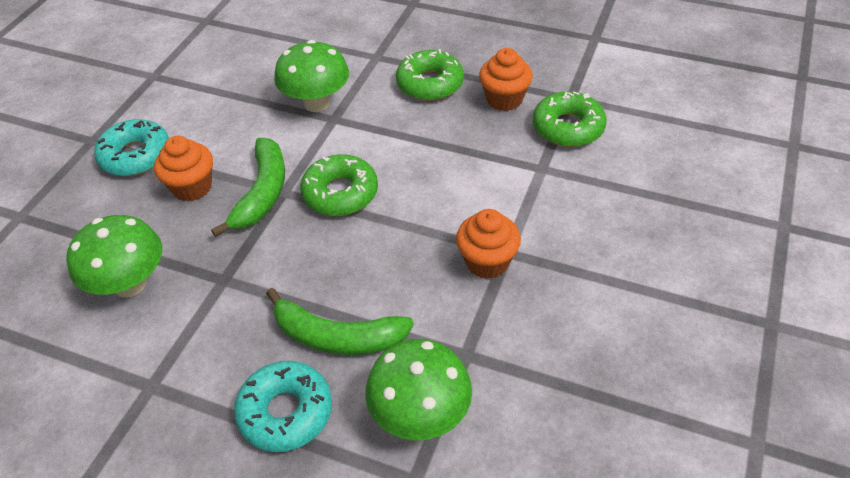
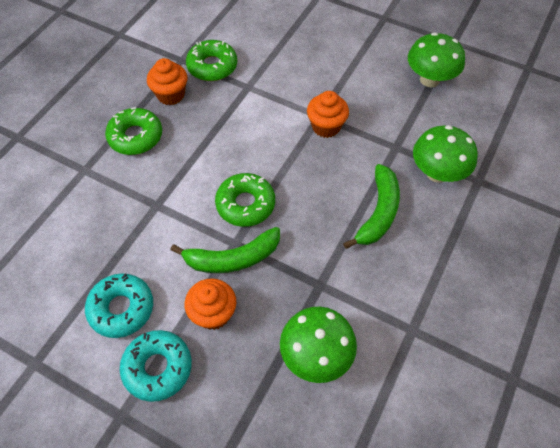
camera: 85 degrees left, 10 degrees up
(262, 193) = (233, 258): green banana -> green banana turned 150 degrees clockwise
(285, 412) = (434, 244): turquoise donut -> turquoise donut (121, 308)
(316, 103) = (132, 216): green mushroom -> green mushroom (429, 80)

